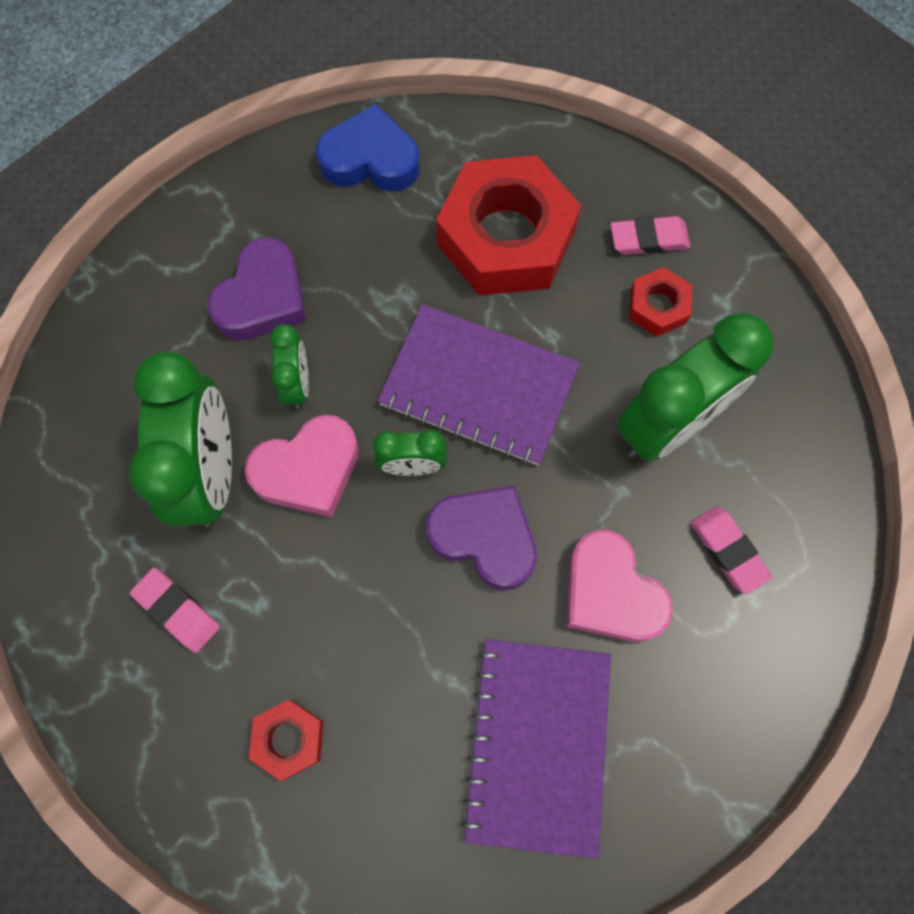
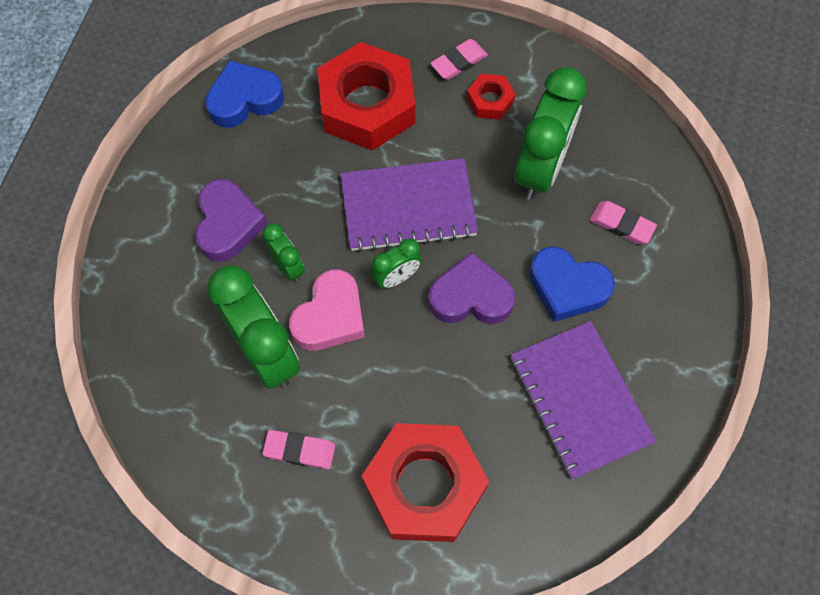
camera: 30 degrees left, 5 degrees down
(289, 739) = (424, 486): red nut -> red nut, size x2.19
(610, 593) = (567, 287): pink heart -> blue heart

